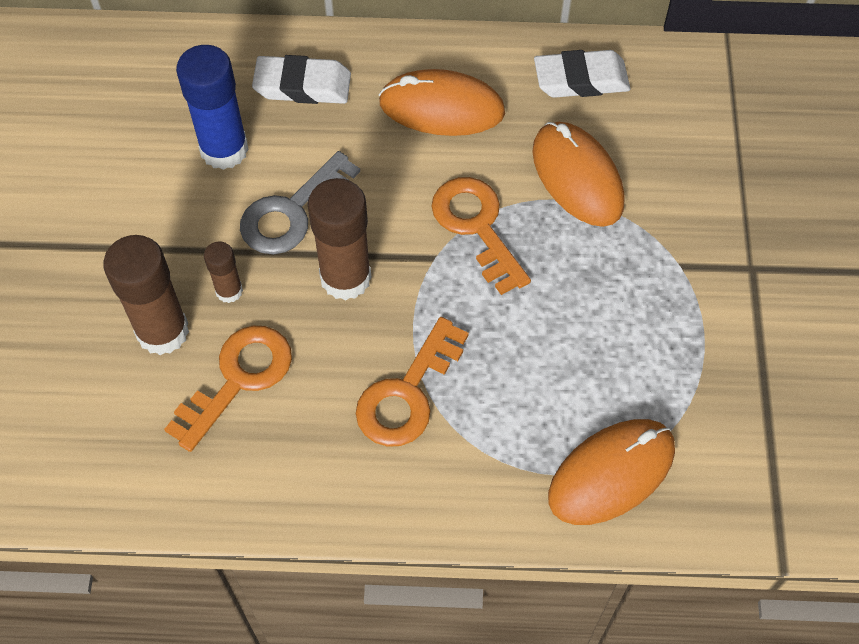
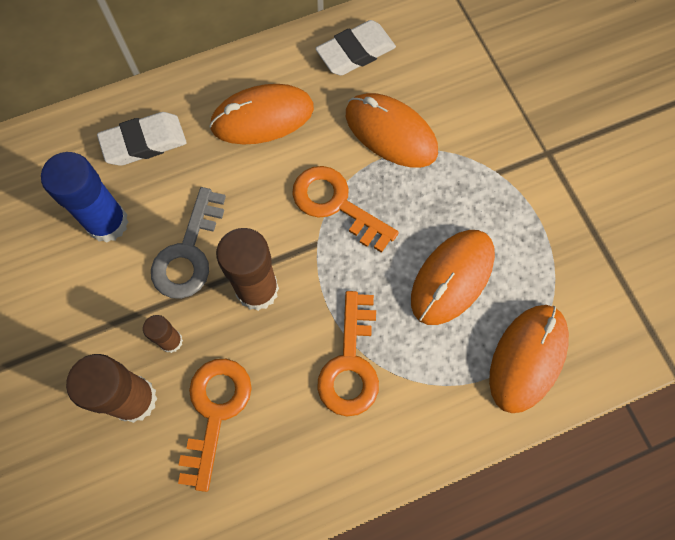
camera: 25 degrees left, 10 degrees up
(568, 354) = (452, 278): none -> orange mouse

